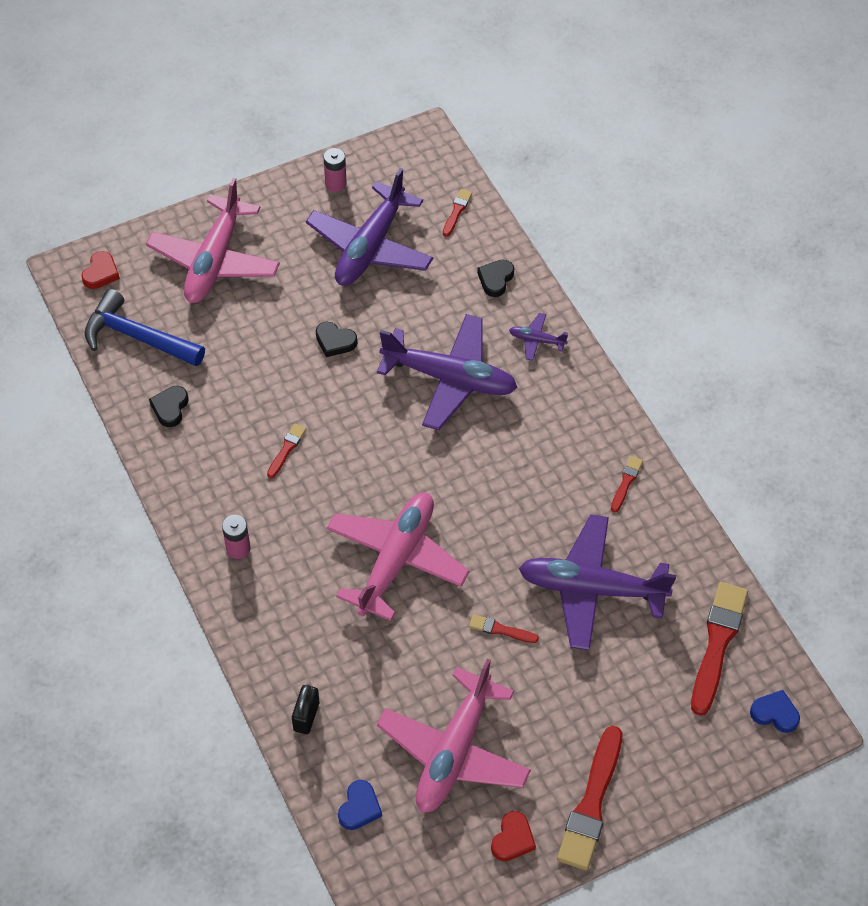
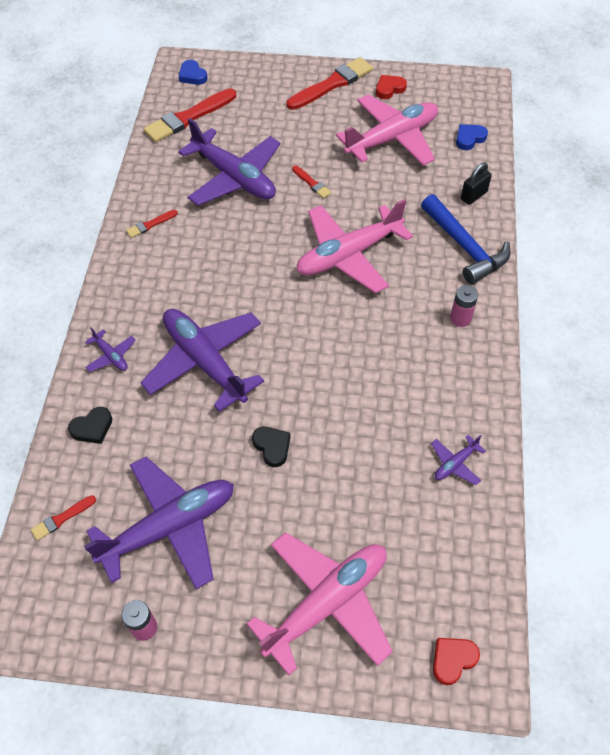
camera: 145 degrees left, 0 degrees up
(137, 337) = (451, 556): blue hammer -> blue hammer (465, 247)
(170, 408) = (455, 463): black heart -> purple plane
(286, 449) = (376, 374): red brush -> none

